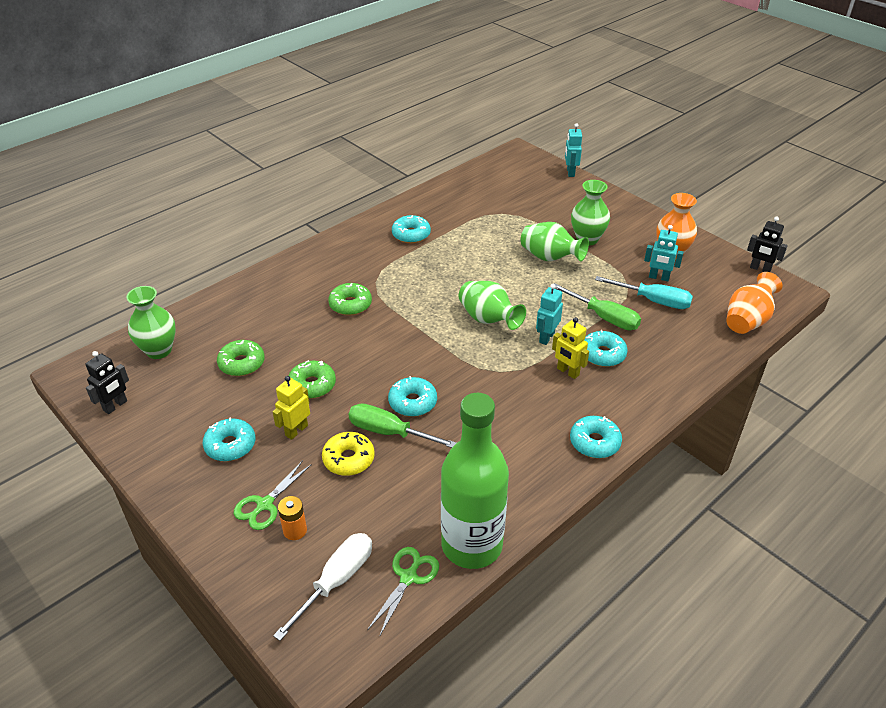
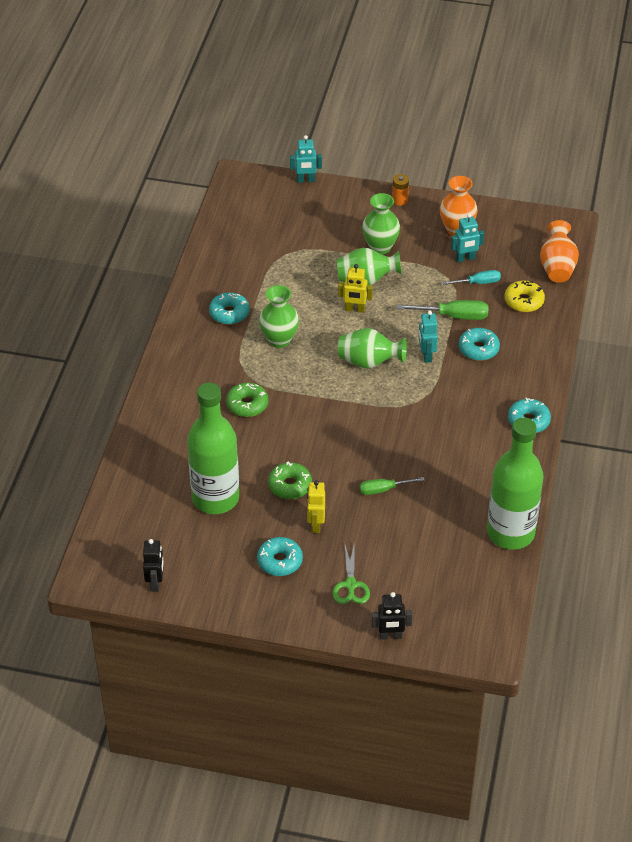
camera: 35 degrees left, 5 degrees up
(159, 350) = (134, 524): green vase -> green vase (279, 340)
(242, 363) = (215, 498): green donut -> green bottle
(295, 530) = (389, 589): orange battery -> orange battery (400, 200)
(337, 580) = (448, 602): white screwdriver -> none
(348, 459) = (375, 523): yellow donut -> yellow donut (524, 301)
(388, 432) = (383, 489): green screwdriver -> green screwdriver, size x0.66
(409, 577) = (490, 574): green scissors -> none
(412, 402) = (378, 459): turquoise donut -> none
(567, 372) = (466, 376): yellow robot -> yellow robot (355, 309)
(570, 172) = (305, 180): turquoise robot -> turquoise robot turned 60 degrees counterclockwise
(654, 301) = (478, 282): turquoise screwdriver -> turquoise screwdriver, size x0.66
(760, 269) = (534, 213): black robot -> black robot (390, 636)

